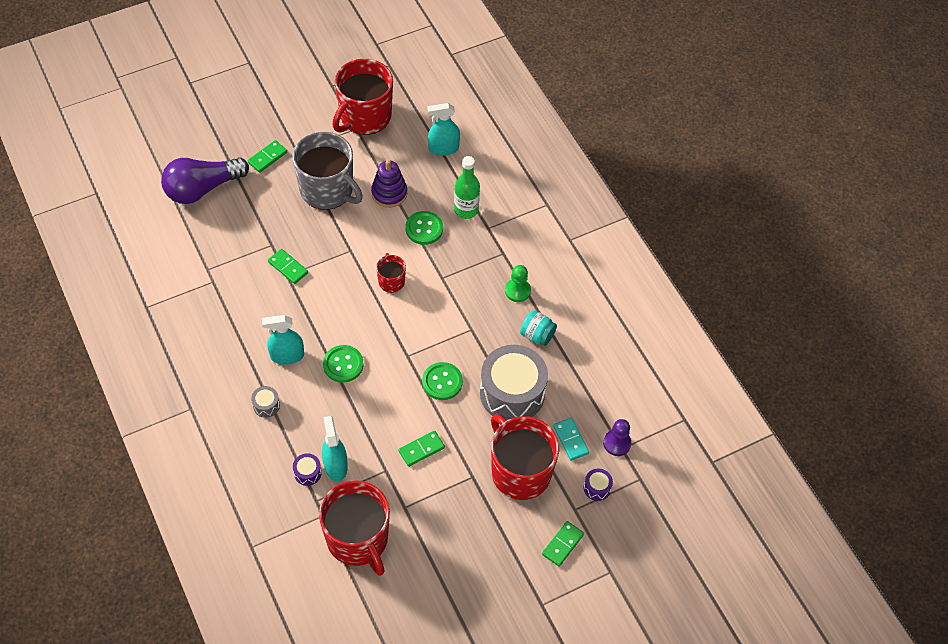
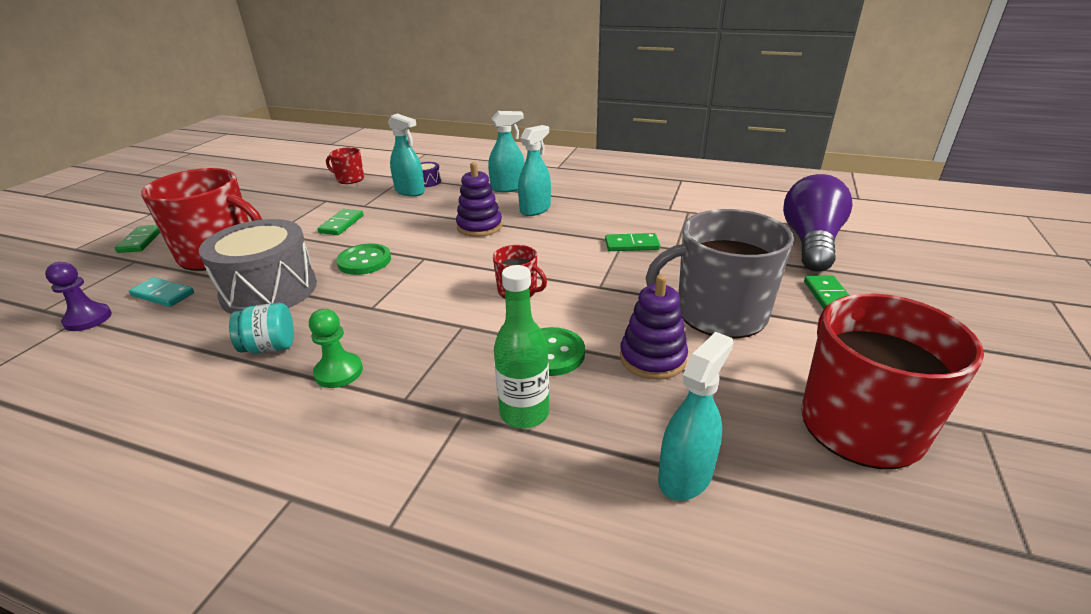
camera: 140 degrees right, 25 degrees down
(266, 405) = (508, 188): grey drum -> turquoise spray bottle
(343, 364) = (479, 226): green button -> purple stacking toy
(358, 539) = (349, 179): red mug -> red mug, size x0.48
(597, 488) = (109, 281): purple drum -> none

